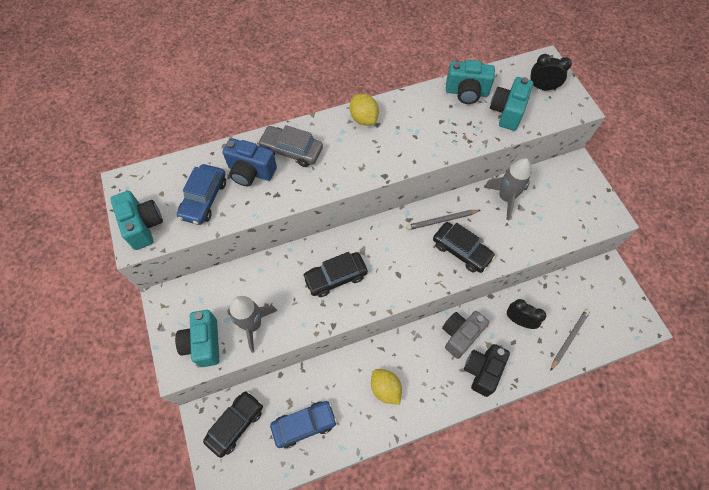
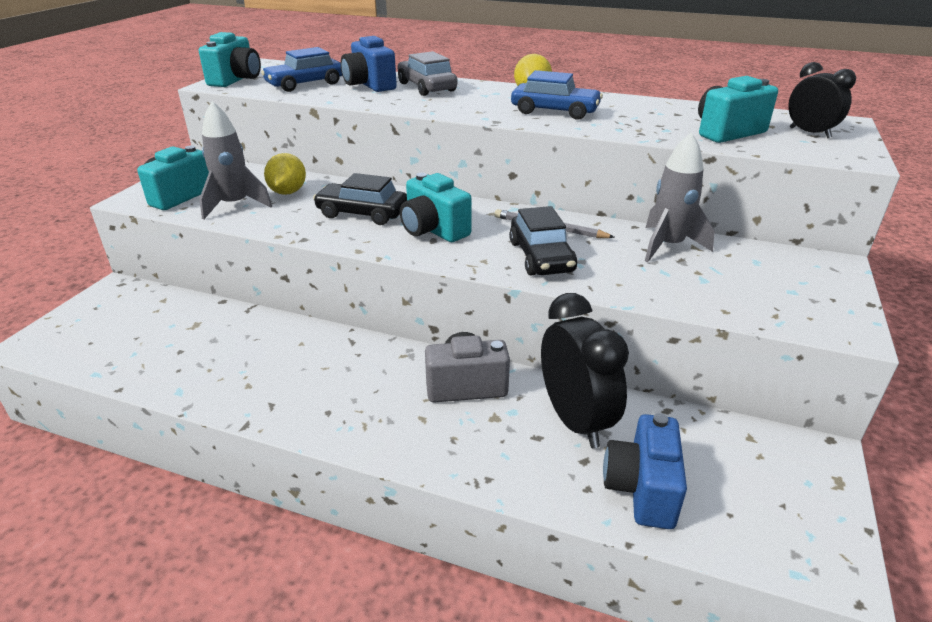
camera: 40 degrees right, 30 degrees down
(235, 424) = (126, 309): black car -> none
(304, 425) = (178, 348): blue car -> blue car (555, 111)
(385, 389) = (303, 374): yellow lemon -> yellow lemon (288, 192)
(466, 92) = (686, 110): turquoise camera -> turquoise camera (433, 230)
(482, 371) = (448, 436): black camera -> none
(519, 320) = (575, 420): black clock -> black clock, size x1.67
(569, 338) = (642, 489): grey pencil -> blue camera

